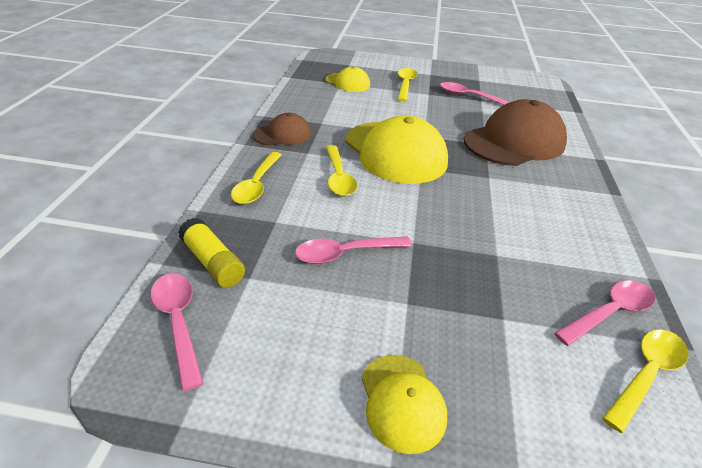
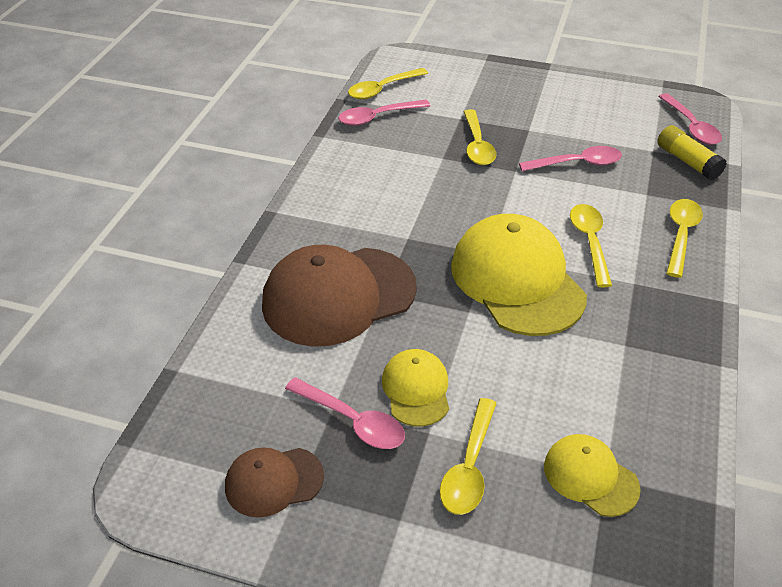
camera: 170 degrees left, 5 degrees up
(282, 134) = (677, 318): brown cap -> brown cap (273, 481)
(402, 402) = (540, 87): yellow cap -> yellow cap (416, 389)
(465, 273) = (477, 145): none -> yellow spoon

